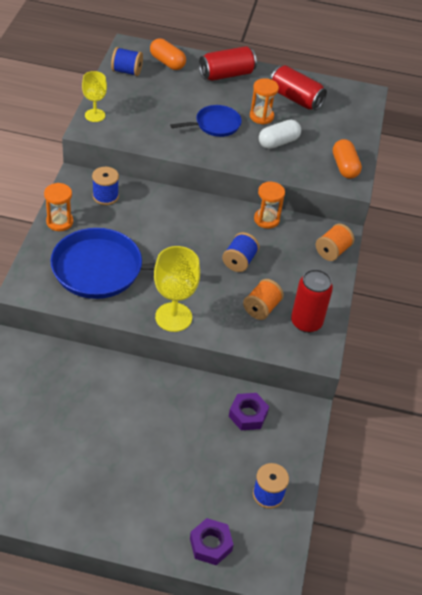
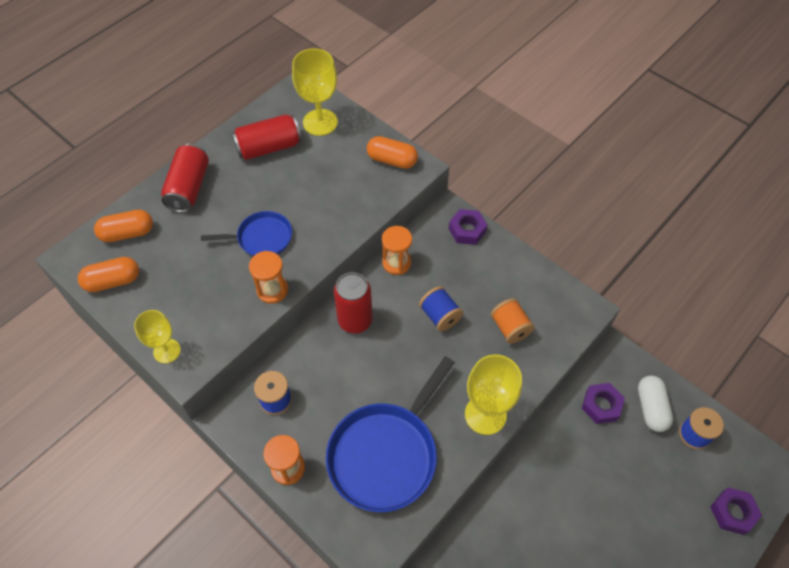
camera: 55 degrees left, 10 degrees up
(127, 71) = (113, 281): blue spool -> orange capsule
(215, 125) = (262, 238): blue pan -> blue pan turned 75 degrees clockwise
(261, 116) = (276, 190): orange hourglass -> orange hourglass (272, 290)
(278, 142) = (324, 196): white capsule -> white capsule (651, 408)
(306, 322) = (544, 299): red can -> red can (355, 320)
(332, 251) = (467, 230): orange spool -> purple nut
(343, 116) = (320, 122): none -> yellow goblet

